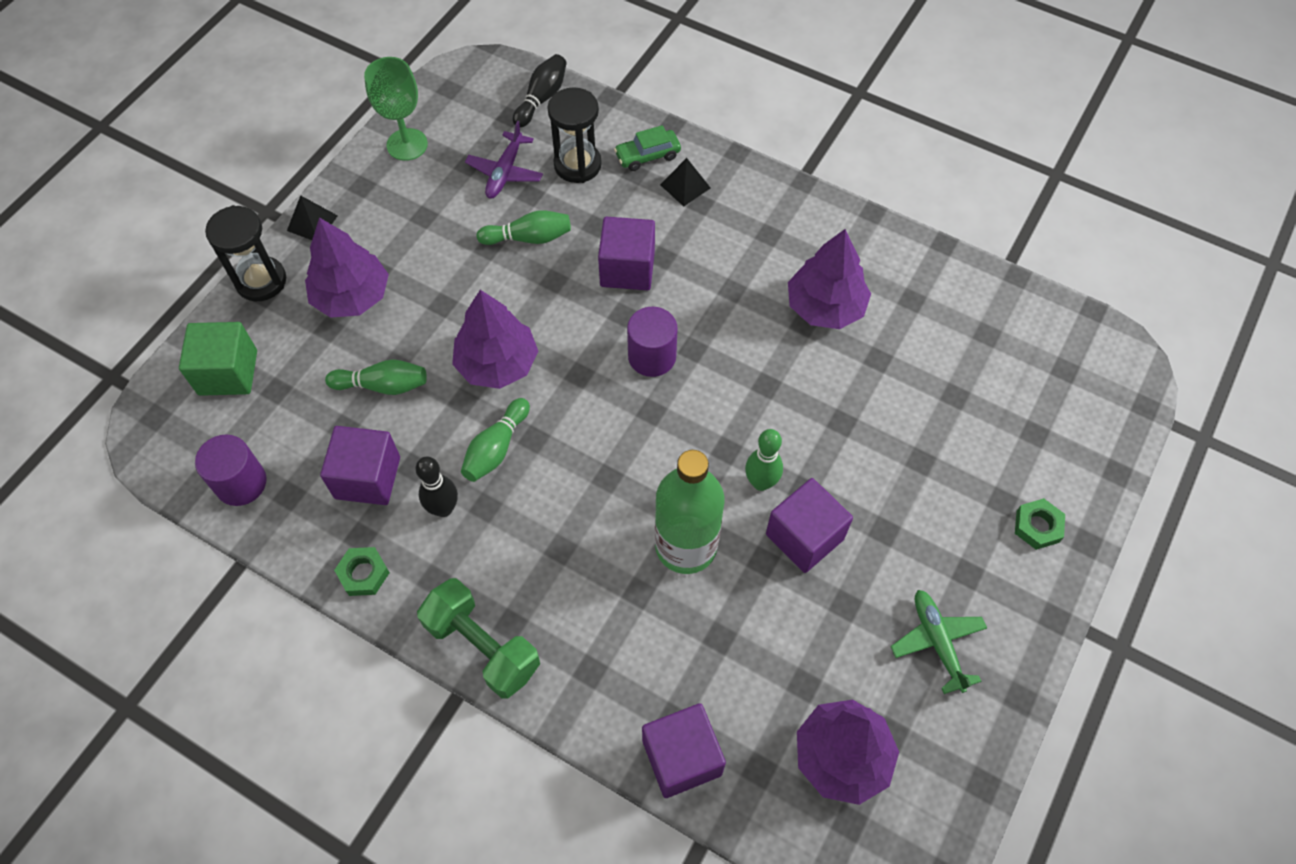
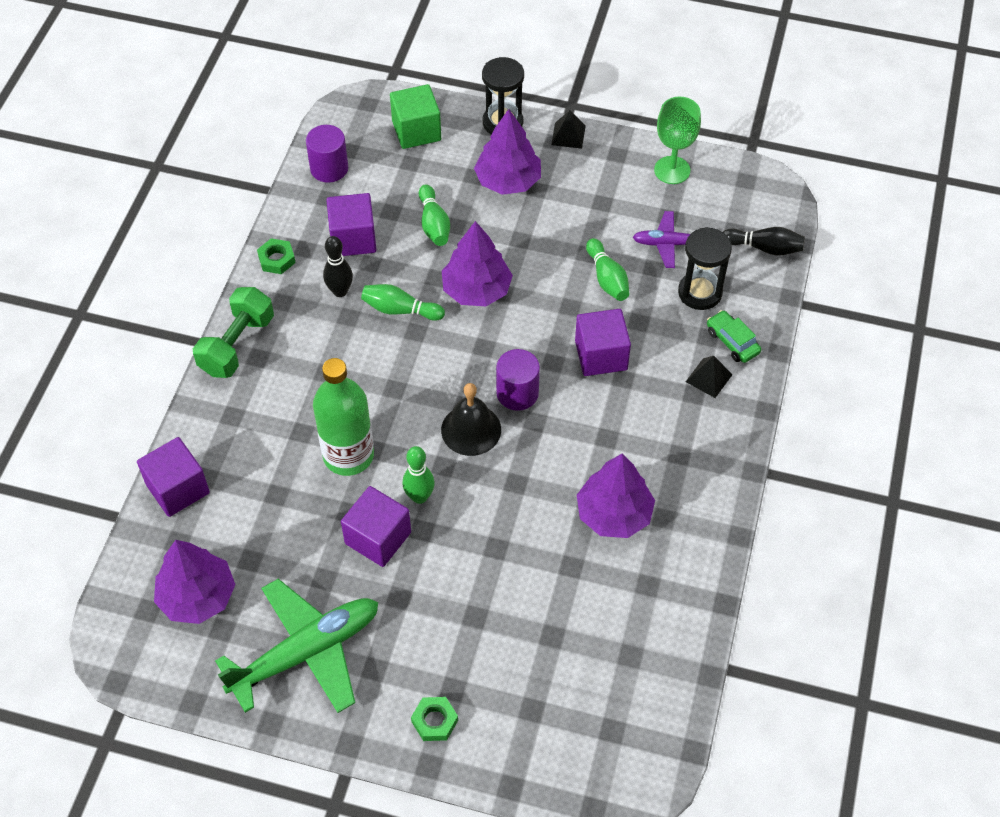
camera: 75 degrees right, 5 degrees down
(686, 412) = (471, 429): none -> black bell
(937, 642) = (306, 652): green plane -> green plane, size x1.86

